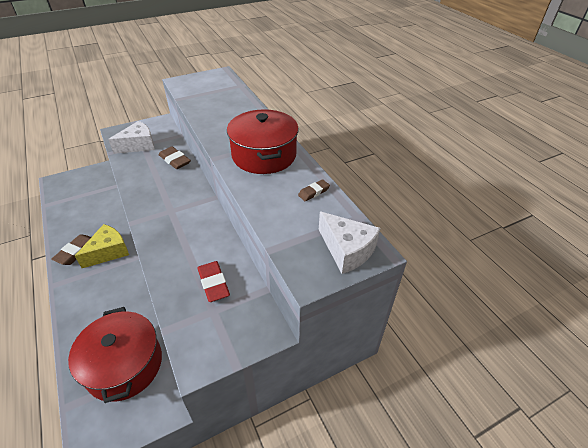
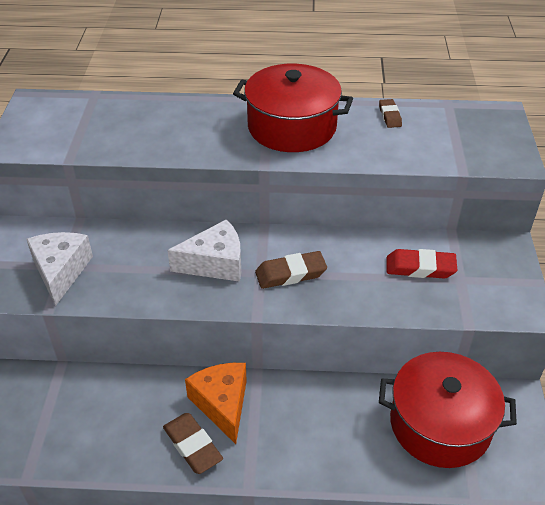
camera: 60 degrees left, 0 degrees up
(108, 252) = (222, 404): yellow cheese -> orange cheese
(175, 160) = (143, 241): brown eraser -> brown eraser (290, 274)
(347, 250) = (490, 127): white cheese -> white cheese (215, 263)

